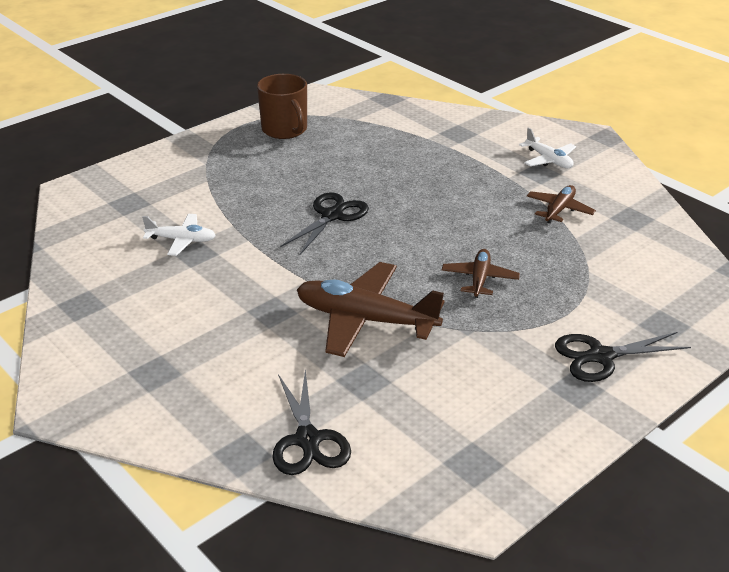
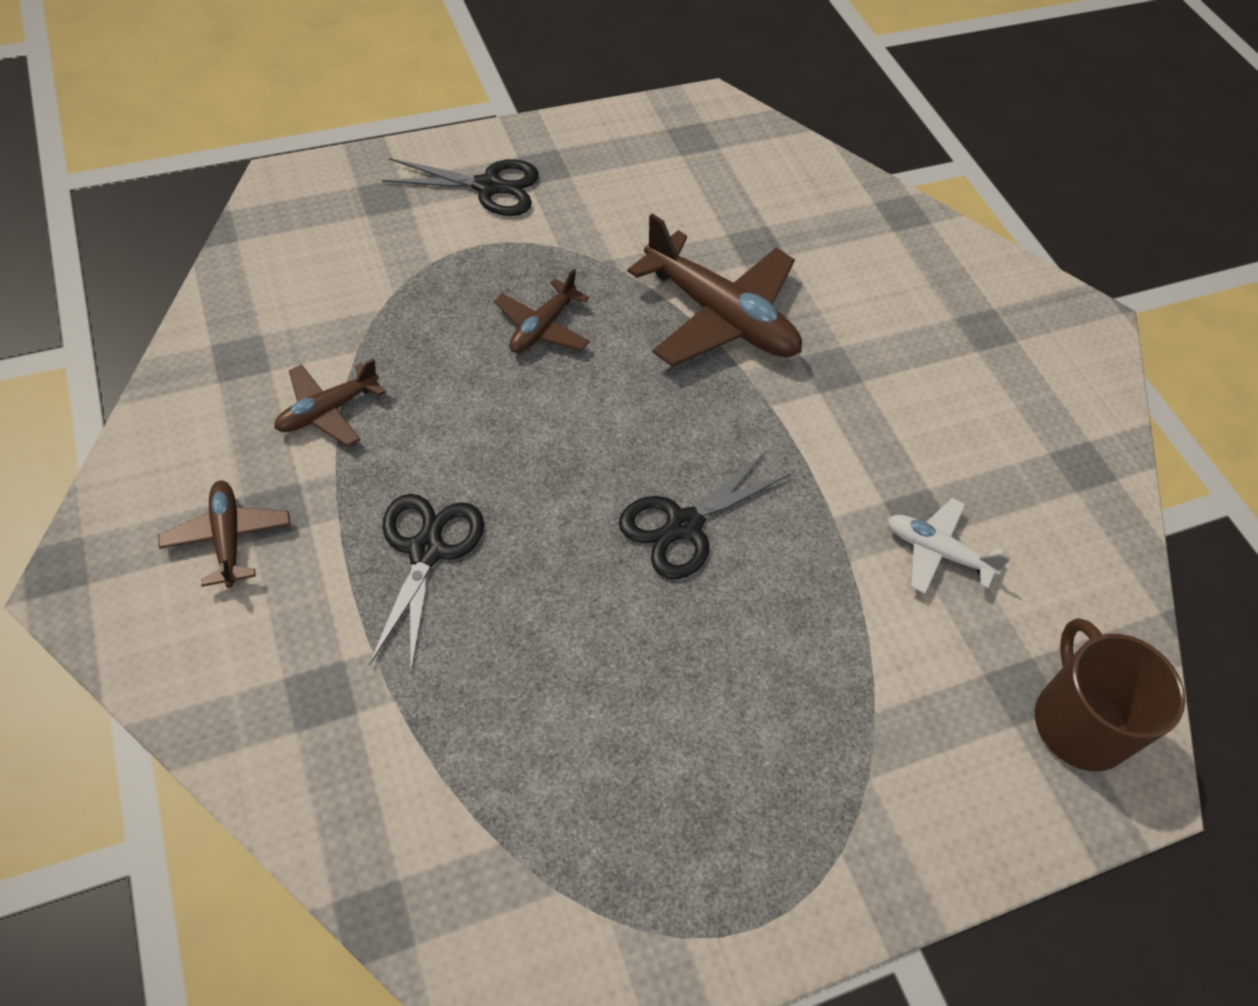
camera: 165 degrees left, 20 degrees up
(285, 130) = (671, 857): brown mug -> brown mug (1079, 722)
(308, 440) = (836, 204): black scissors -> black scissors (426, 550)
(548, 160) = (228, 538): white plane -> brown plane

